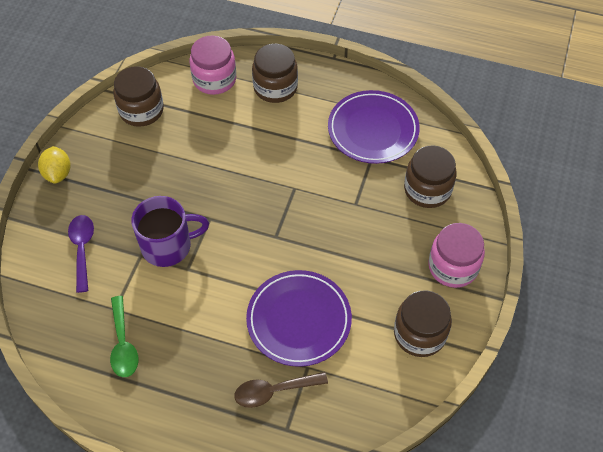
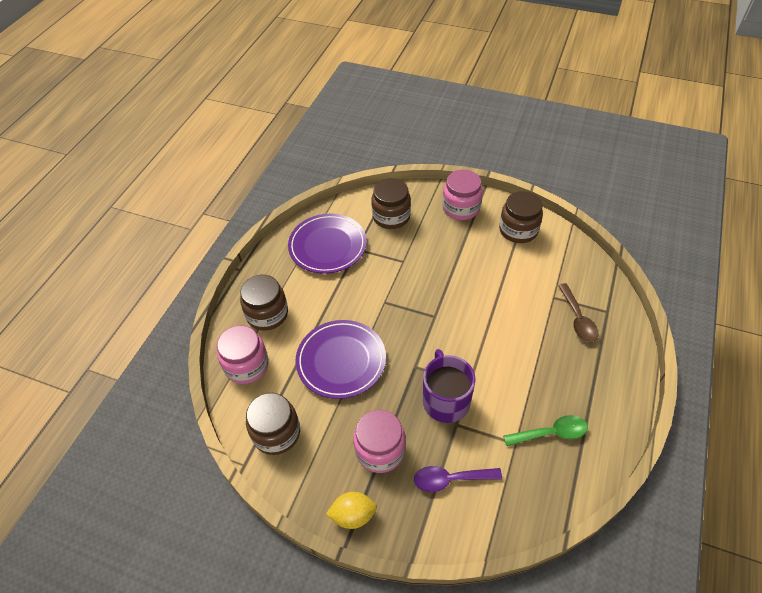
camera: 85 degrees left, 5 degrees down
(117, 191) = (380, 450): none -> pink jar
(299, 320) = (514, 301): purple plate -> purple plate (341, 361)

